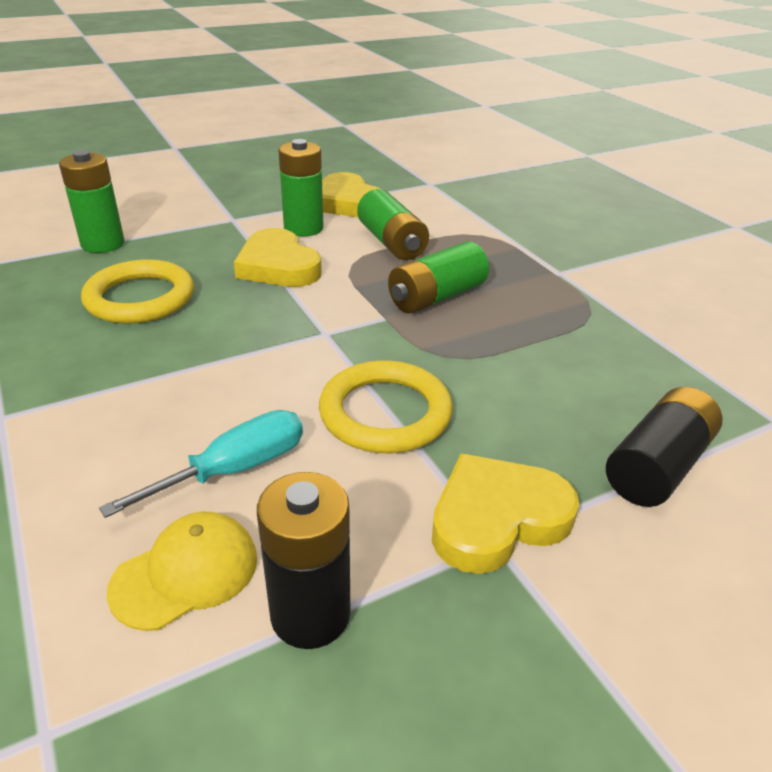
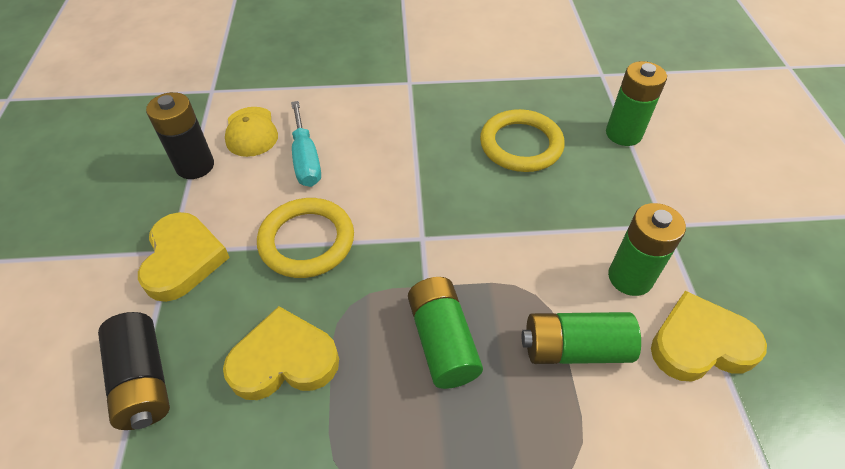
camera: 115 degrees right, 15 degrees up
(278, 266) = (548, 236): yellow heart -> yellow heart (284, 360)

